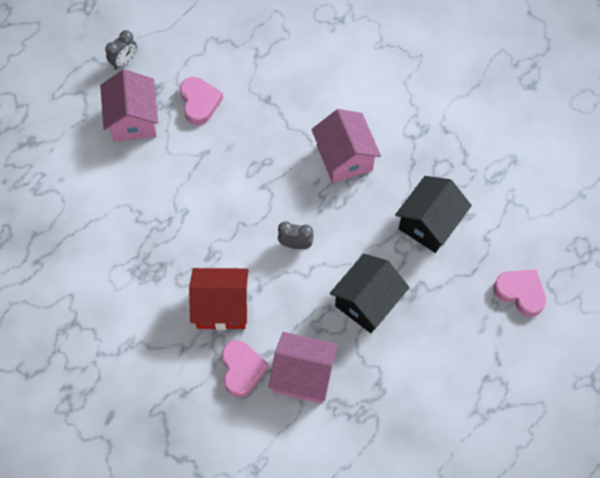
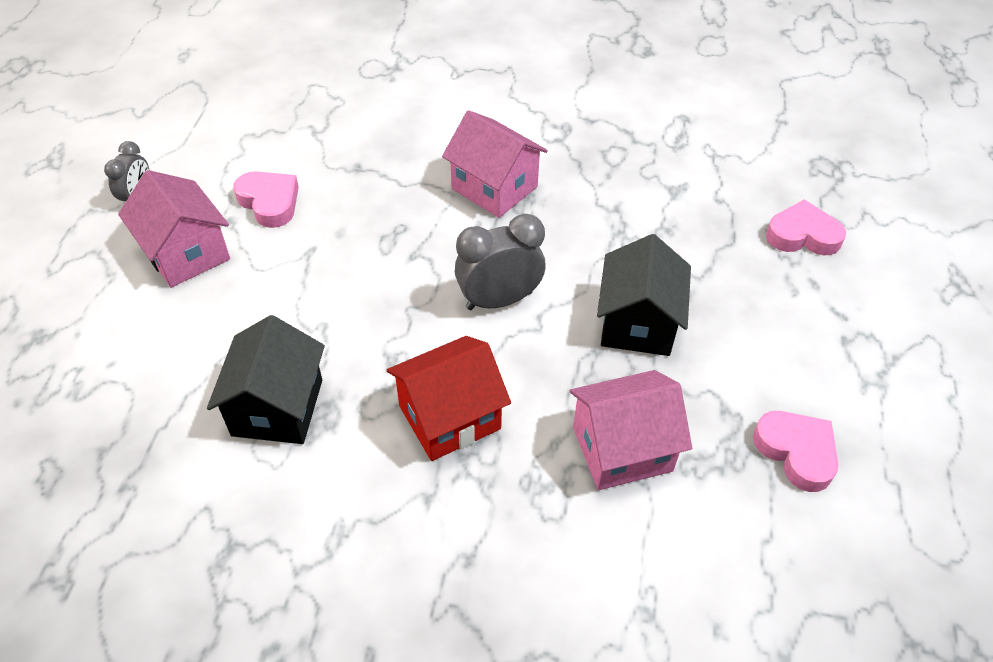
camera: 30 degrees left, 15 degrees down
(242, 369) = (532, 483): pink heart -> pink heart (796, 452)
(295, 244) = (499, 300): grey clock -> grey clock, size x1.66
(429, 223) = (645, 211): black house -> black house (277, 407)

